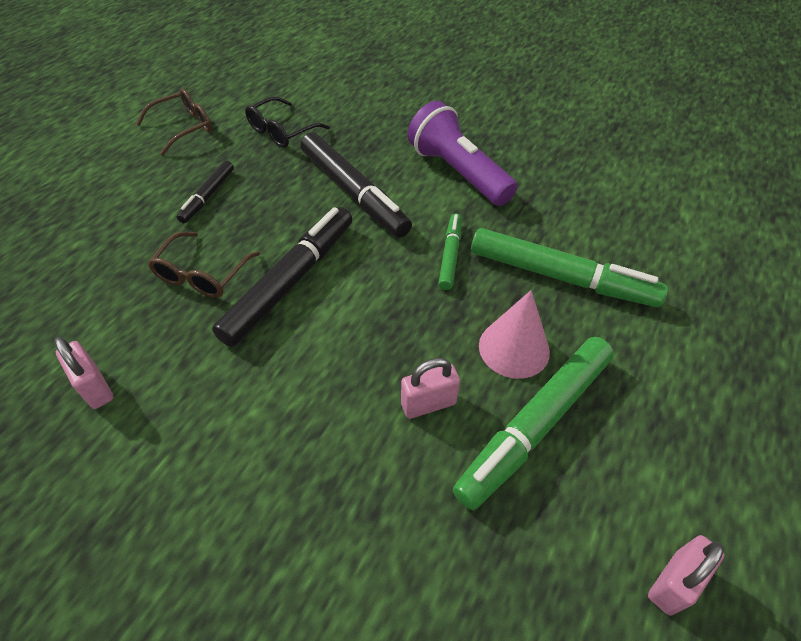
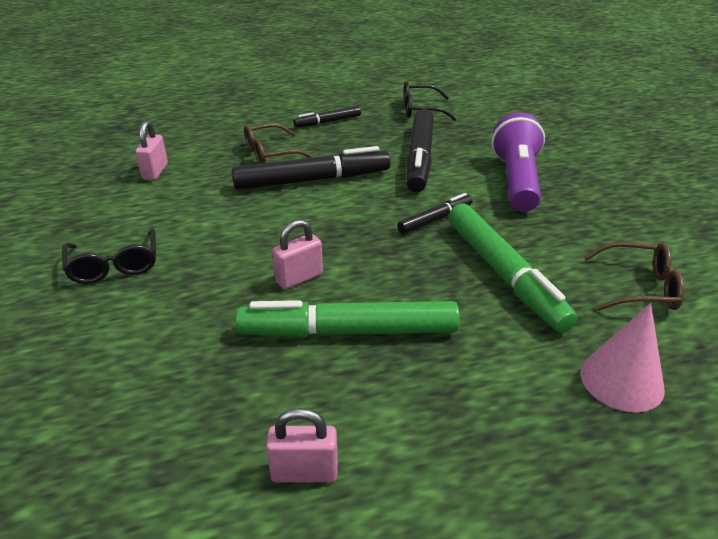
camera: 45 degrees right, 15 degrees down
(183, 128) = (363, 86): brown glasses -> brown glasses (638, 287)
(231, 544) = (114, 265): none -> black glasses
(428, 404) = (299, 278): pink padlock -> pink padlock turned 60 degrees counterclockwise
(450, 255) = (435, 219): green marker -> black marker
(514, 348) = (400, 288): pink cone -> pink cone (621, 380)

